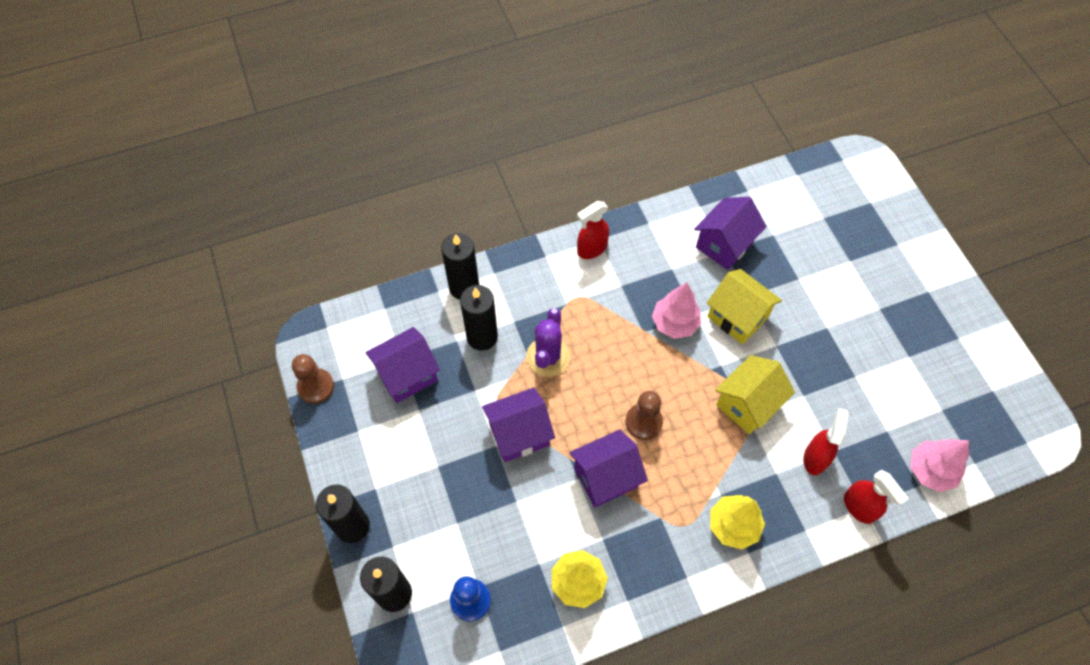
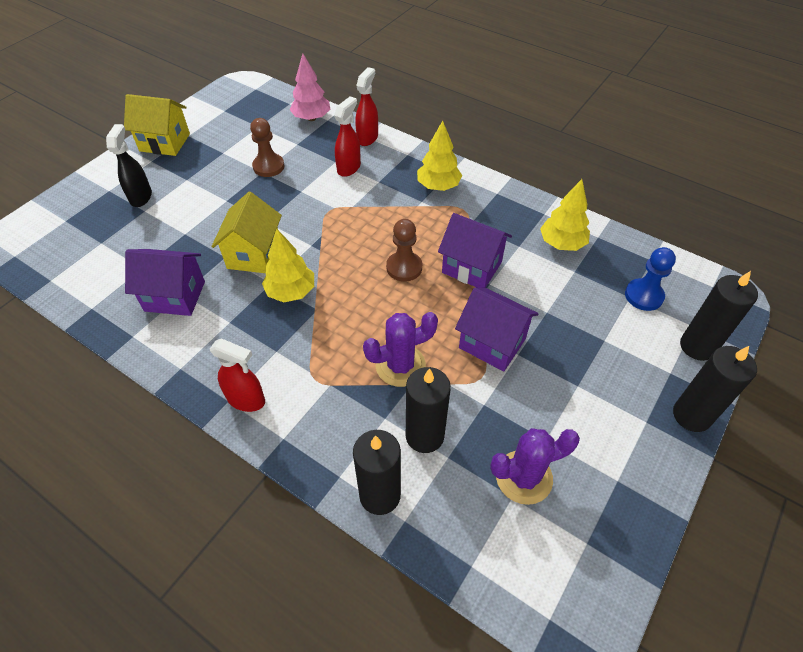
camera: 125 degrees left, 10 degrees down
(316, 387) = (621, 565): brown pawn -> brown pawn (268, 166)
(407, 375) = (524, 477): purple house -> purple cactus
(674, 323) = (291, 292): pink tree -> yellow tree
(747, 404) = (335, 216): yellow house -> yellow house (165, 142)
(815, 458) = (349, 168): red spray bottle -> red spray bottle turned 135 degrees clockwise
(872, 264) = (141, 197): none -> black spray bottle

